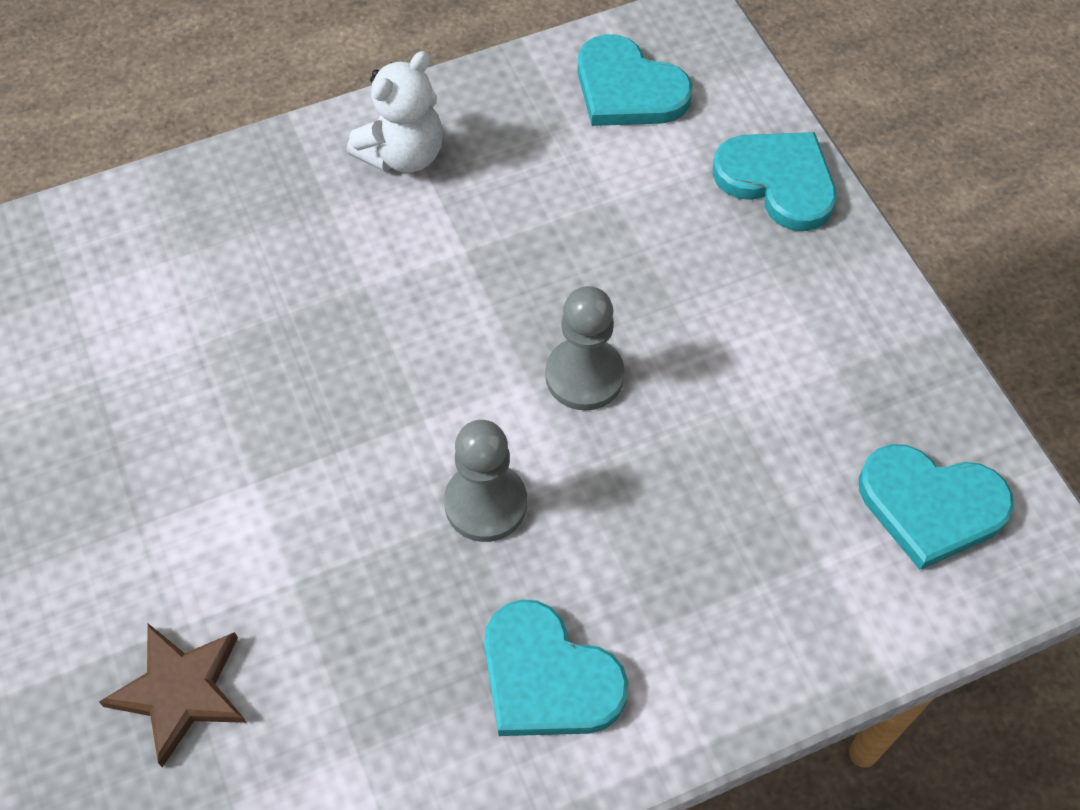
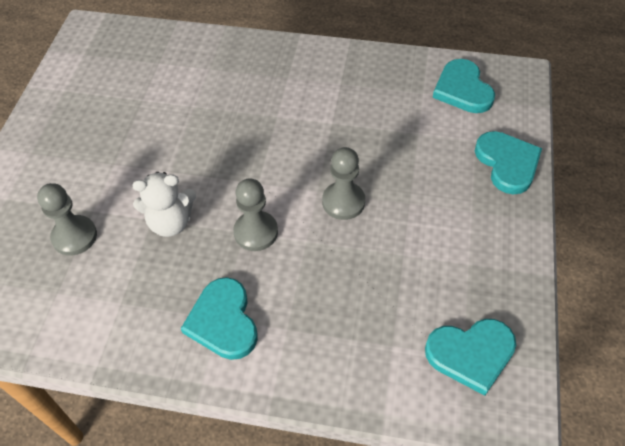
camera: 35 degrees right, 5 degrees down
(180, 691) = (74, 236): brown star -> grey pawn
(403, 154) = (336, 71): white teddy bear -> white teddy bear (171, 222)
(931, 506) = (471, 354): turquoise heart -> turquoise heart turned 60 degrees counterclockwise

